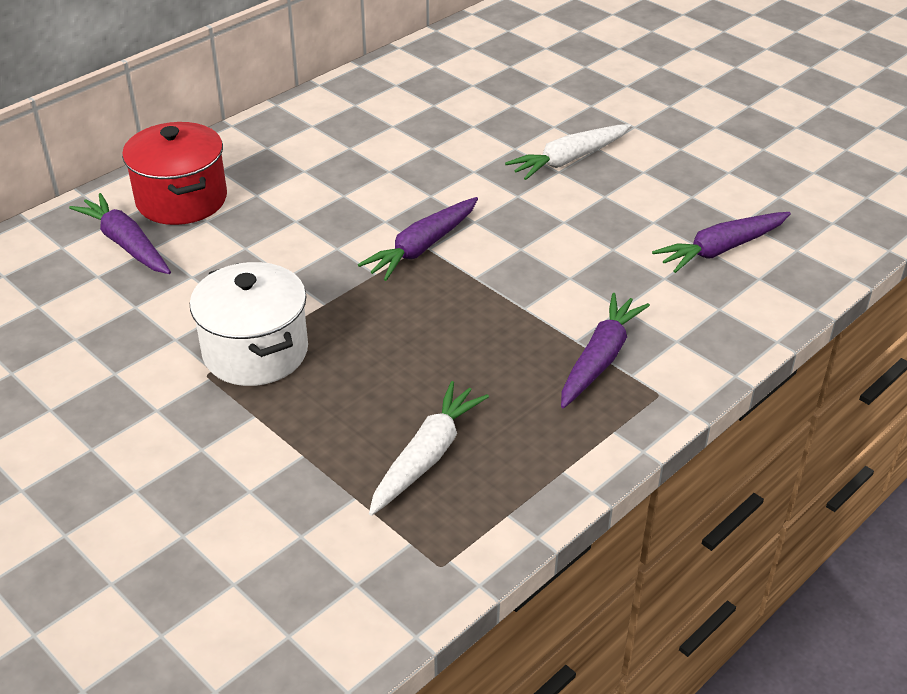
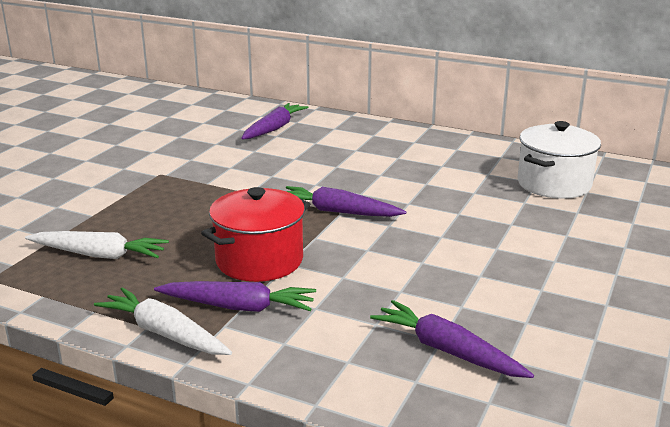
camera: 70 degrees right, 15 degrees down
(181, 200) = (331, 132): red pot -> red pot (259, 260)
(255, 352) = (187, 182): white pot -> white pot (554, 184)
(569, 160) = (519, 249): white carrot -> white carrot (164, 333)

